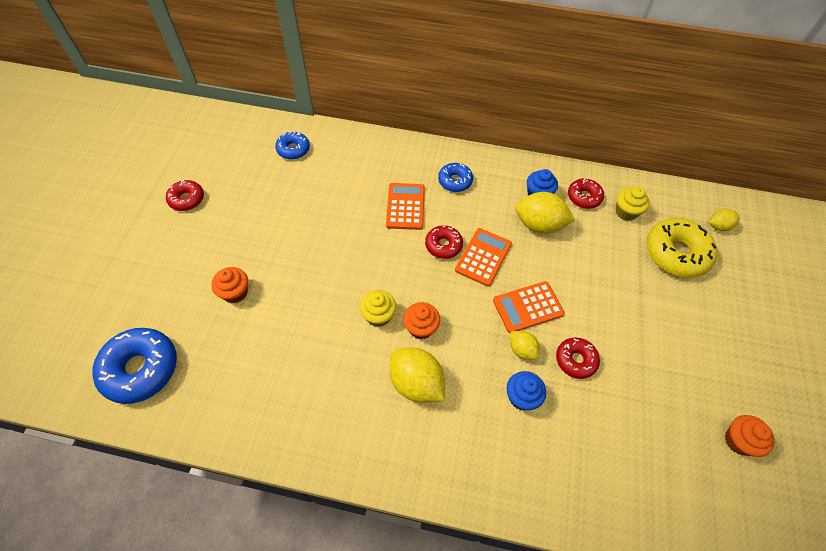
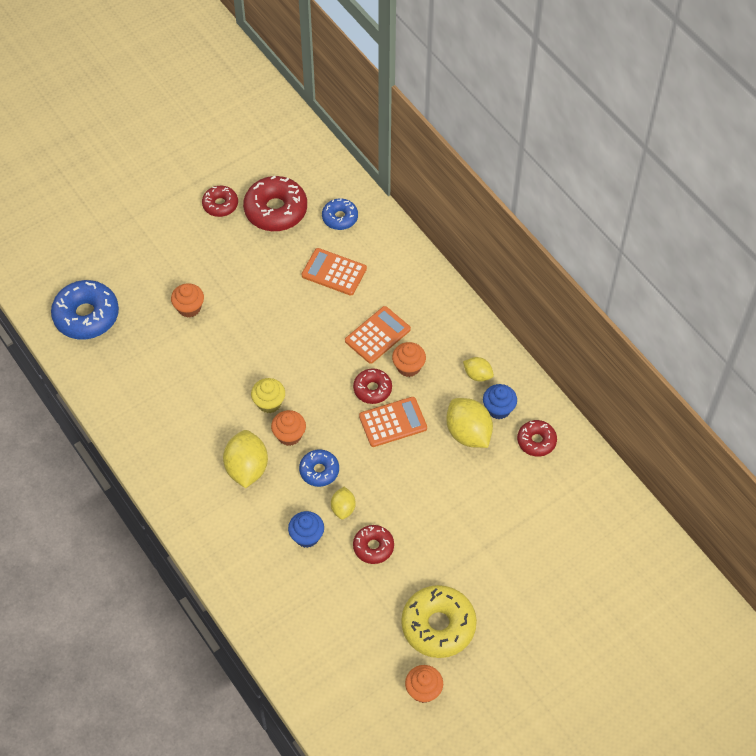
camera: 45 degrees right, 0 degrees up
(238, 175) = (276, 210): none -> red donut
(450, 212) = (408, 367): none -> orange cupcake
(455, 181) = (442, 344): blue donut -> blue donut (319, 471)
(527, 307) = (383, 484): orange calculator -> orange calculator (334, 272)
(626, 212) = (557, 481): yellow cupcake -> none
(676, 253) = (555, 544): yellow donut -> yellow donut (438, 625)
(718, 226) = (624, 556): yellow lemon -> yellow lemon (477, 375)

